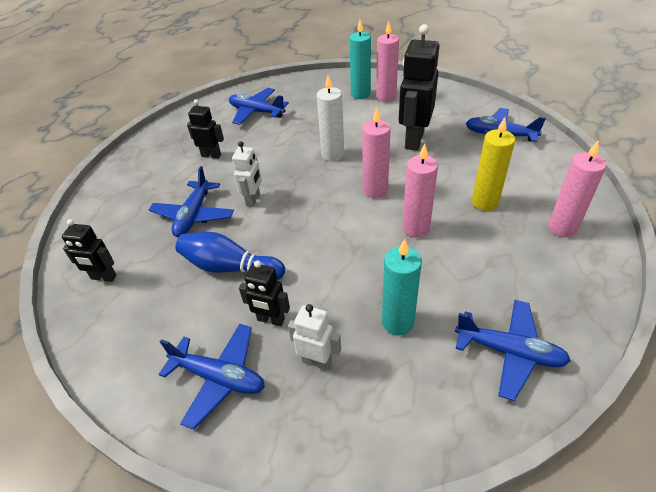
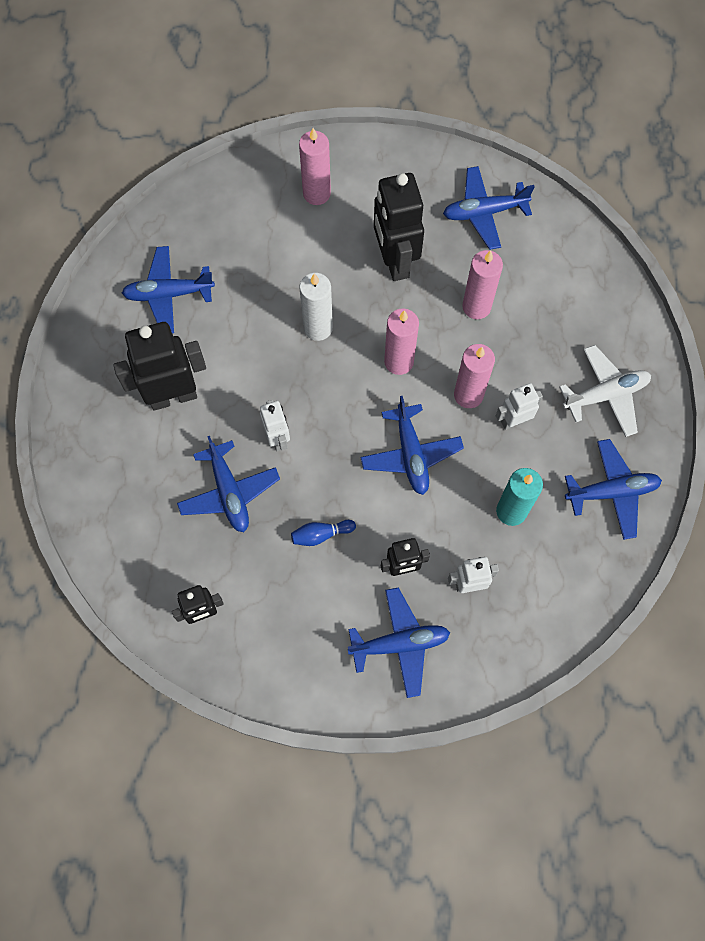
camera: 35 degrees left, 25 degrees up
(211, 155) = (173, 396): black robot -> black robot, size x1.82
(229, 267) = (321, 535): blue bowling pin -> blue bowling pin, size x0.54
(340, 246) = (411, 454): none -> blue plane
(360, 94) = (281, 201): turquoise candle -> none
(443, 259) = (514, 421): none -> white robot
(484, 202) = (516, 326): yellow candle -> none
(543, 274) = (605, 395): none -> white plane
(562, 228) = (599, 327): pink candle -> pink candle (476, 307)

